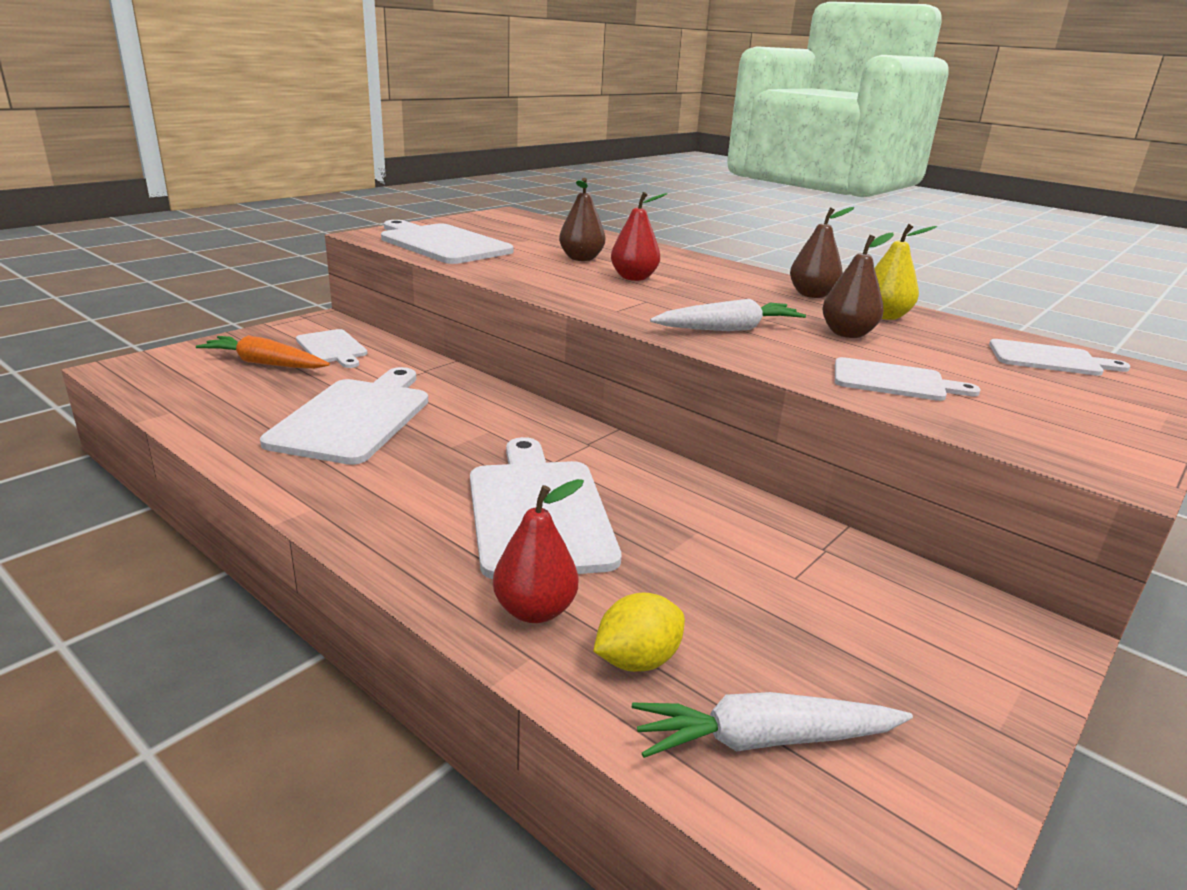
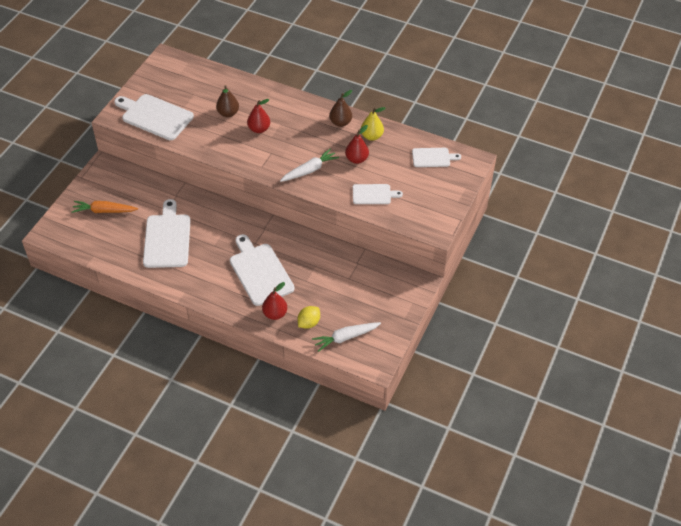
camera: 15 degrees left, 25 degrees up
(332, 348) = (124, 189): white cutting board -> none
(847, 334) = (356, 159): brown pear -> red pear

